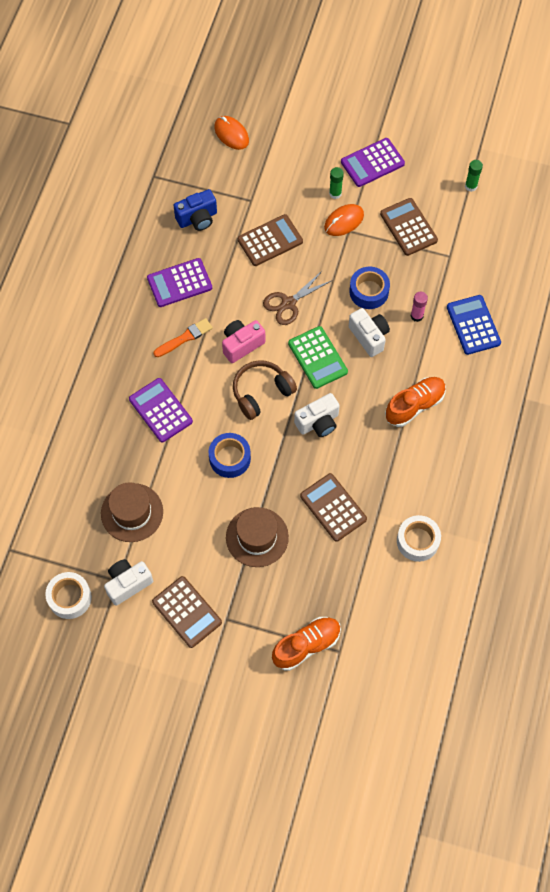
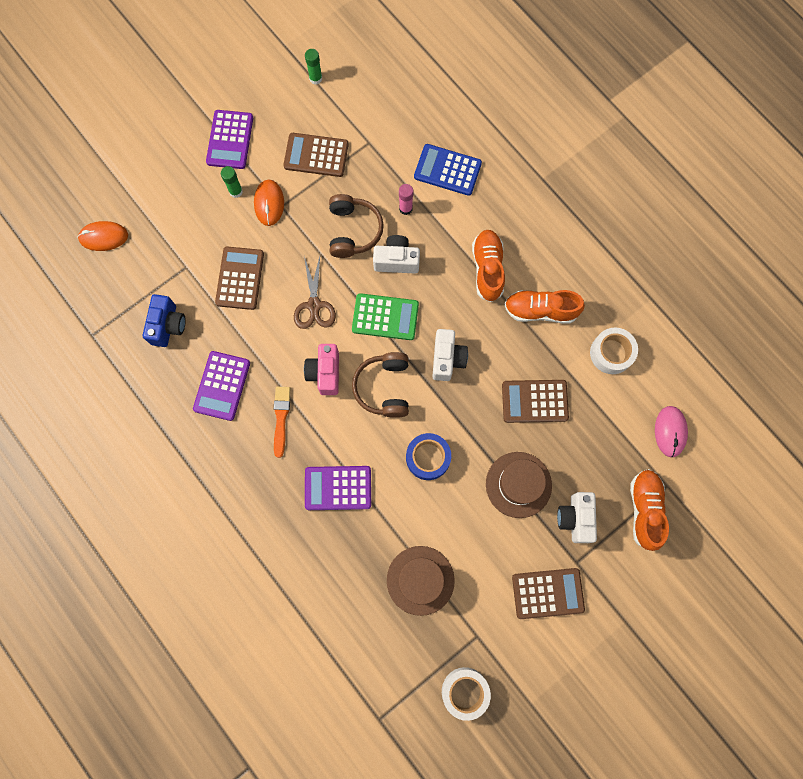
camera: 55 degrees left, 10 degrees up
(128, 584) = (487, 629): white camera -> white camera (575, 518)
(369, 291) = (353, 231): blue tape -> brown headphones
(386, 627) = (670, 431): none -> pink mouse
(411, 465) = (540, 310): none -> orange shoe

